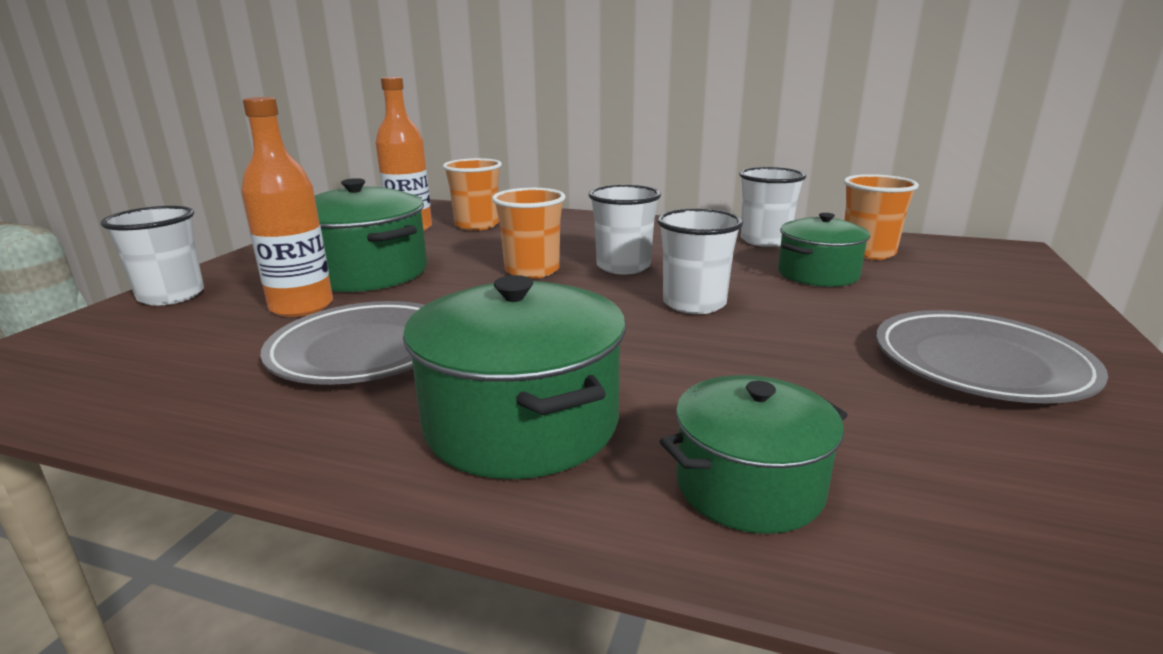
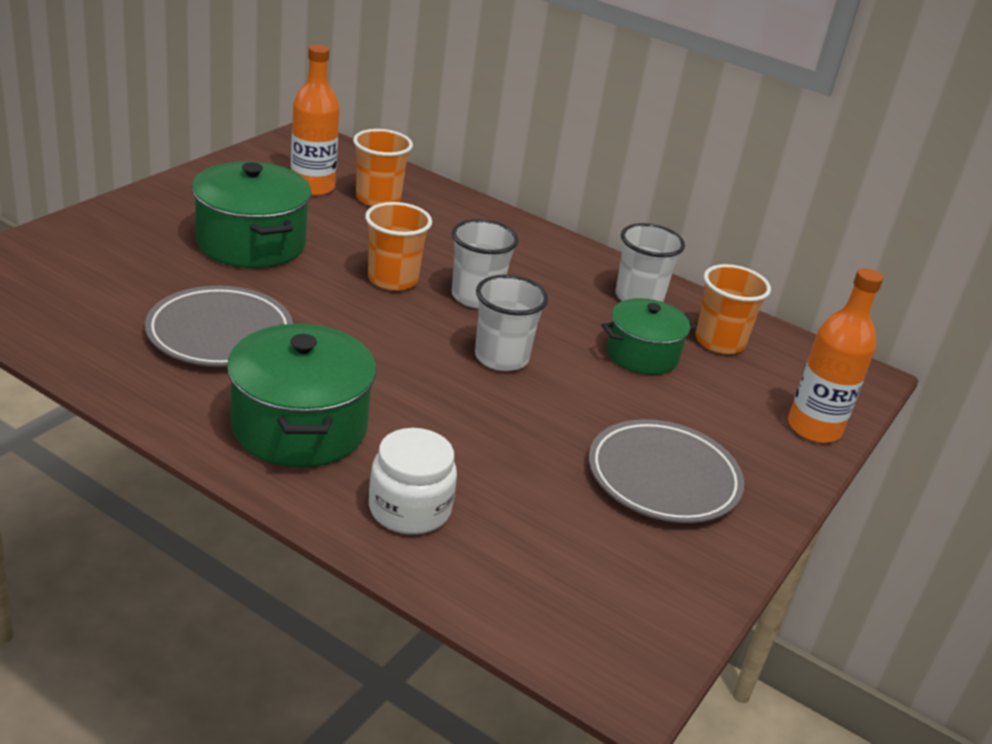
camera: 10 degrees right, 10 degrees up
(171, 296) = (88, 229): white cup -> none
(301, 307) = (186, 272): orange bottle -> orange bottle (814, 428)
(749, 486) = (409, 509): green pot -> white jar

